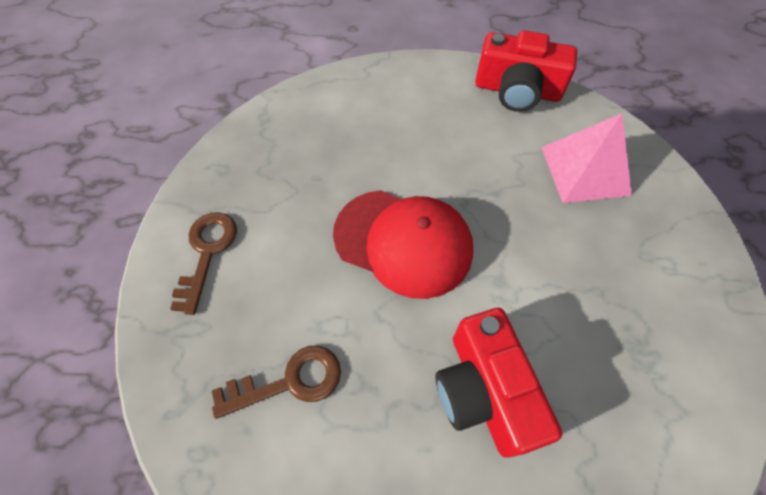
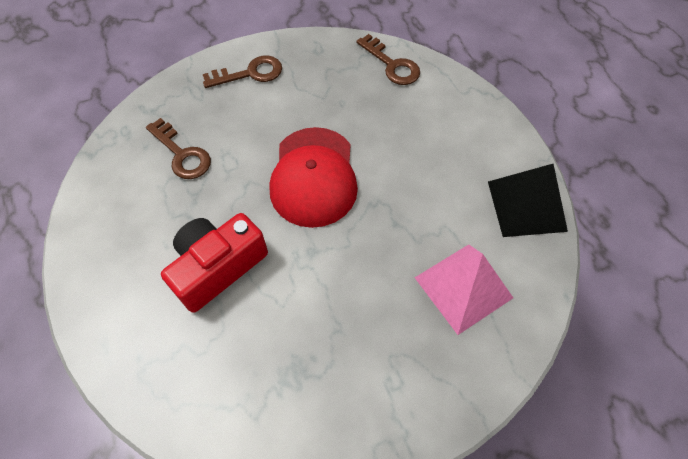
camera: 65 degrees right, 0 degrees up
(293, 114) = (392, 65): none -> brown key
(517, 91) = (526, 205): red camera -> black pyramid

